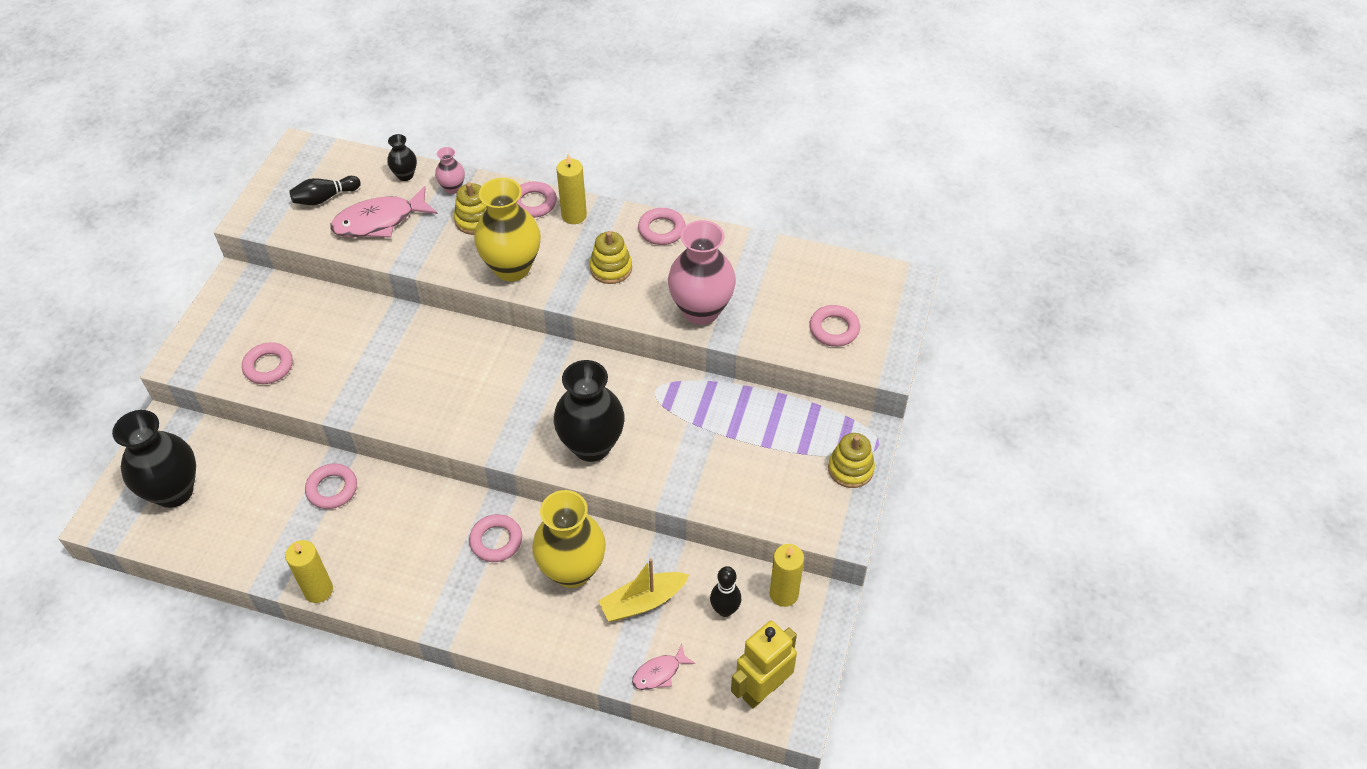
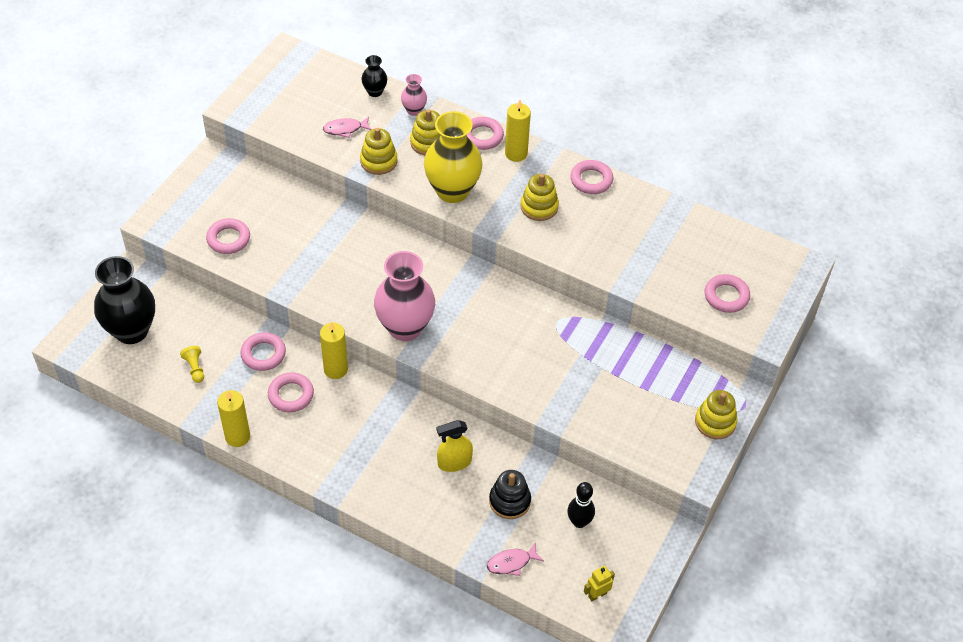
camera: 10 degrees right, 0 degrees up
(255, 520) = (195, 368): none -> yellow pawn
(325, 198) = (302, 100): black bowling pin -> none
(379, 221) = (345, 129): pink fish -> pink fish, size x0.52
(423, 250) = (378, 161): none -> yellow stacking toy
(496, 541) = (394, 425): pink ring -> pink ring (291, 395)
(572, 570) = (454, 462): yellow vase -> yellow spray bottle
(591, 445) = (491, 358): black vase -> none
(643, 602) = (509, 501): yellow boat -> black stacking toy
(701, 310) = (611, 258): pink vase -> pink vase (405, 327)
(762, 689) = (597, 594): yellow robot -> yellow robot, size x0.48
(784, 594) = (633, 519): yellow candle -> yellow candle (335, 369)

